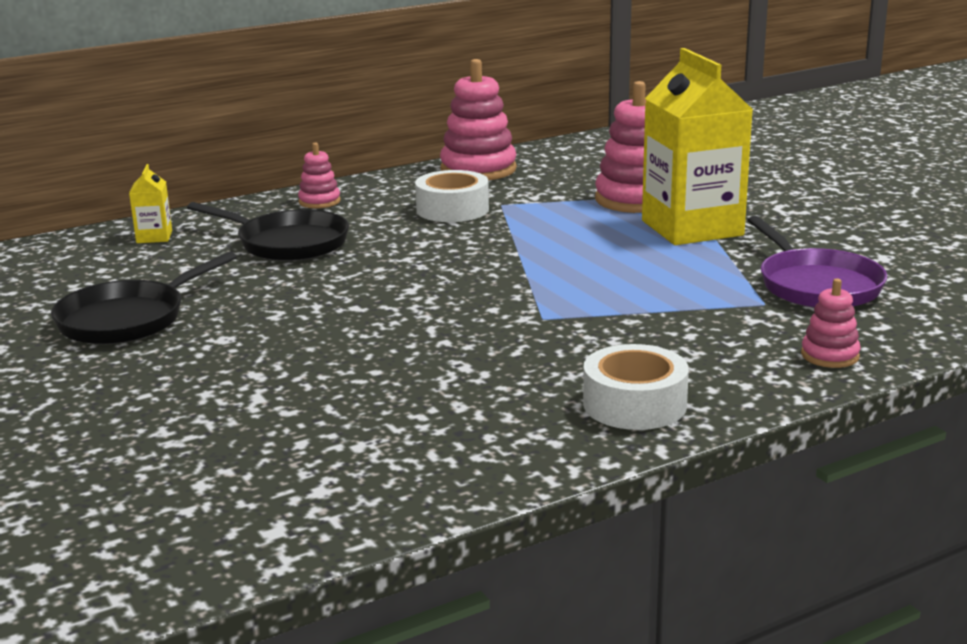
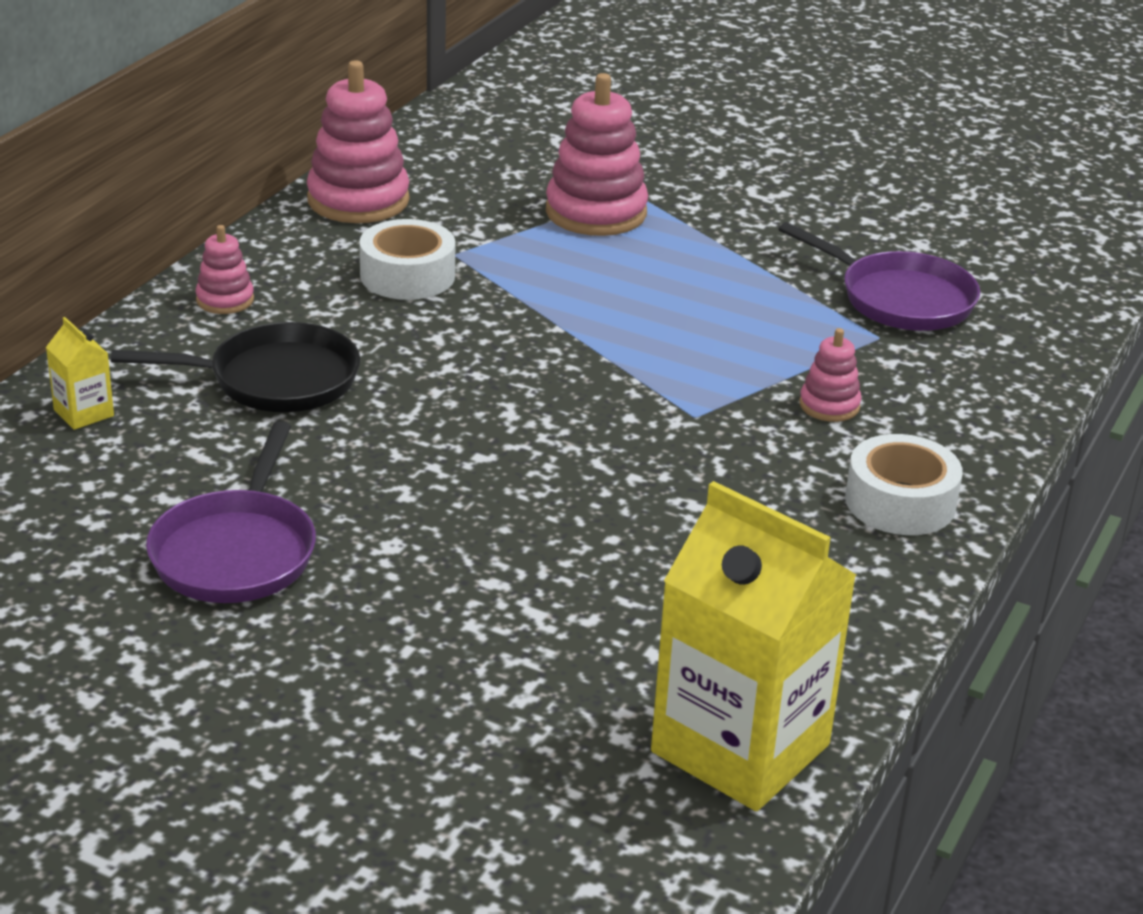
camera: 35 degrees left, 10 degrees up
(128, 319) = (236, 552): black pan -> purple pan
(692, 228) = (701, 244): yellow carton -> yellow carton (740, 748)
(830, 355) = (1000, 389): pink stacking toy -> pink stacking toy (829, 405)

